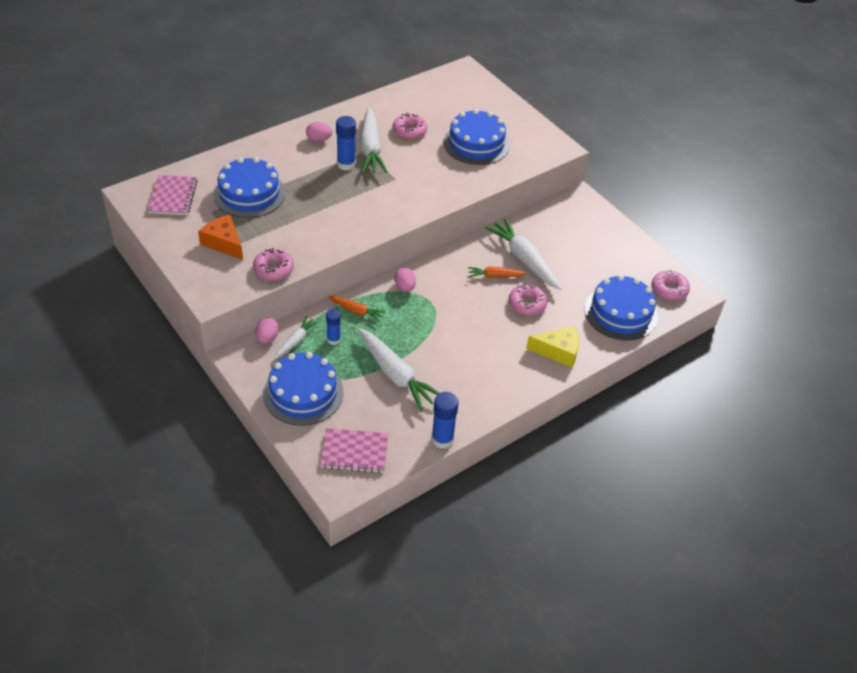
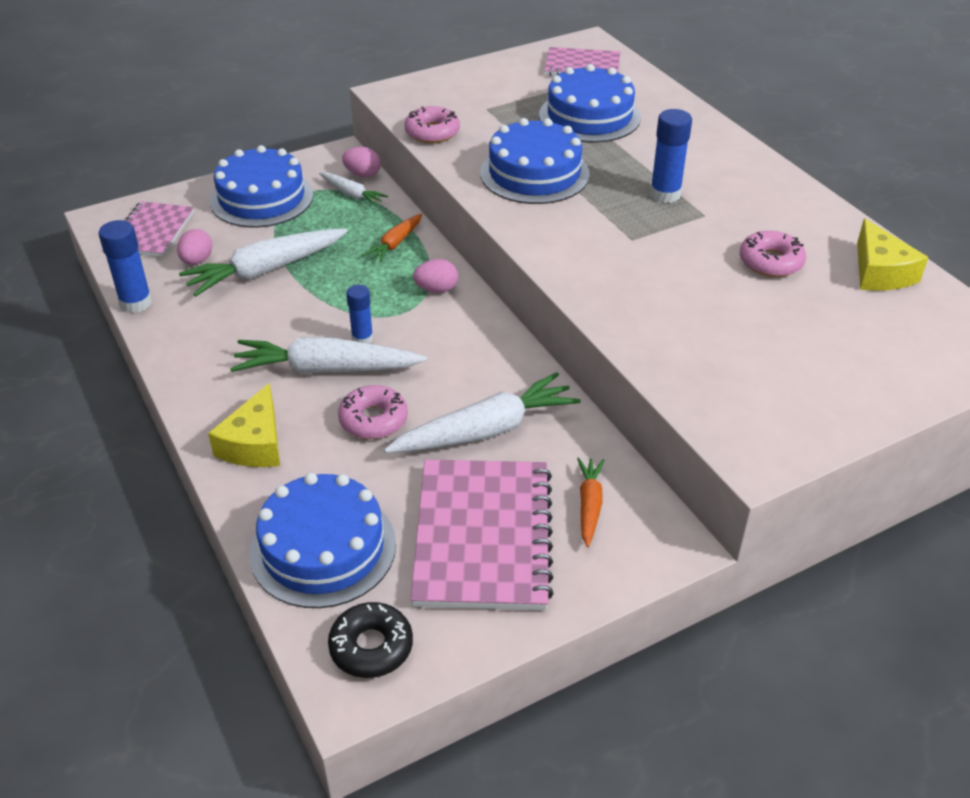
camera: 100 degrees right, 5 degrees down
(224, 243) = (489, 99): orange cheese -> none
(319, 140) = (726, 172): pink egg -> pink egg (197, 261)
(333, 339) = (346, 223): blue glue stick -> blue glue stick (362, 338)
(370, 148) = (711, 219): white carrot -> white carrot (326, 369)
(412, 97) = (880, 272): none -> yellow cheese
(476, 144) = (747, 338): blue cake -> blue cake (534, 173)
(495, 276) = (448, 388): orange carrot -> orange carrot (589, 505)
(595, 257) = (483, 536): none -> pink notebook
(669, 289) = (371, 647): pink donut -> black donut

